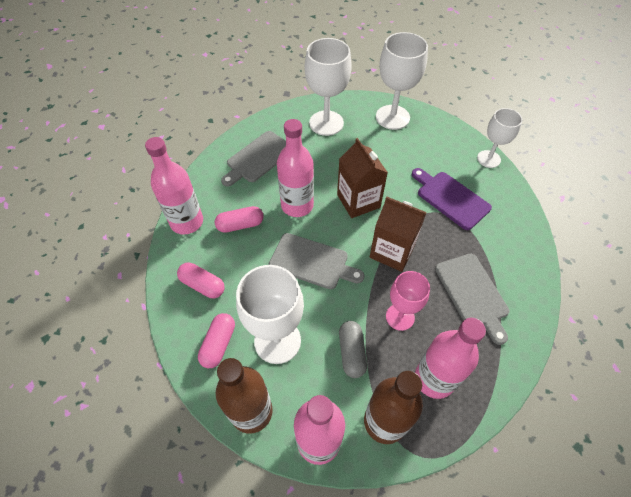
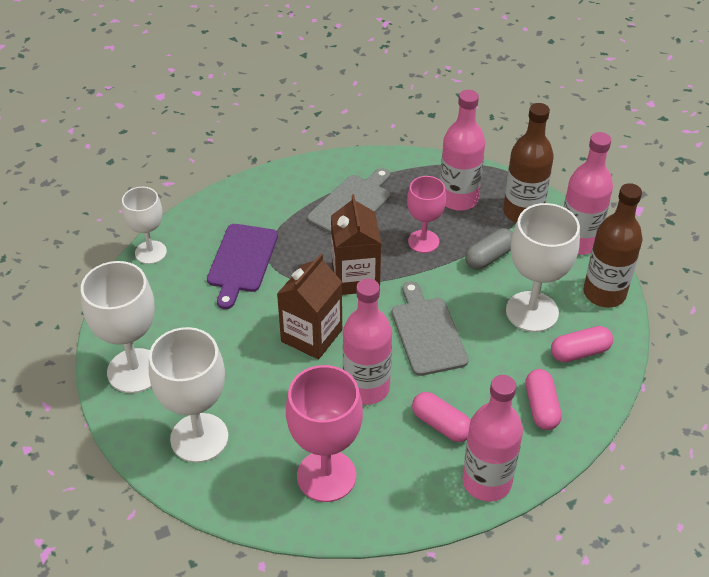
camera: 125 degrees left, 10 degrees down
(258, 158) = (326, 476): grey cutting board -> pink goblet

